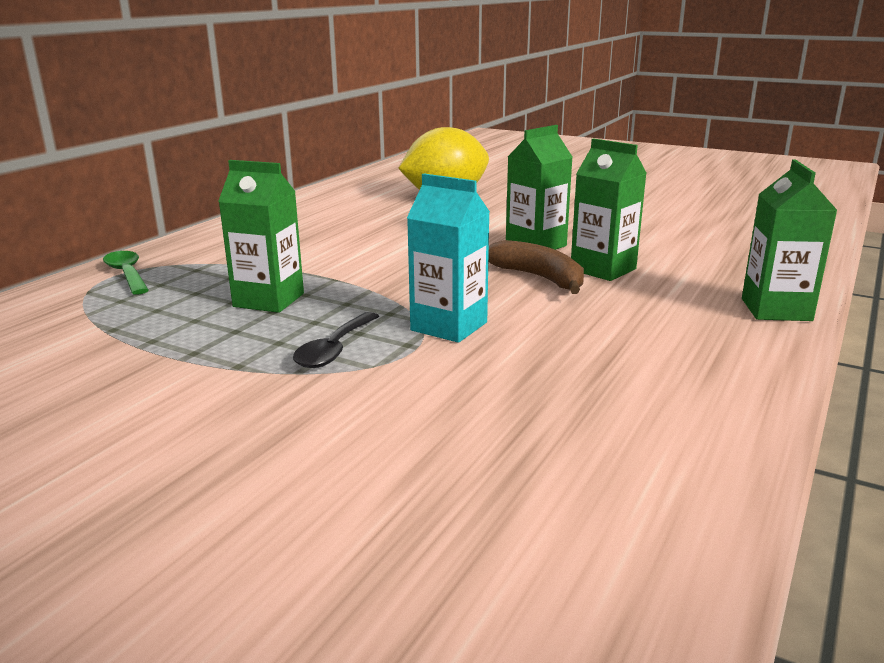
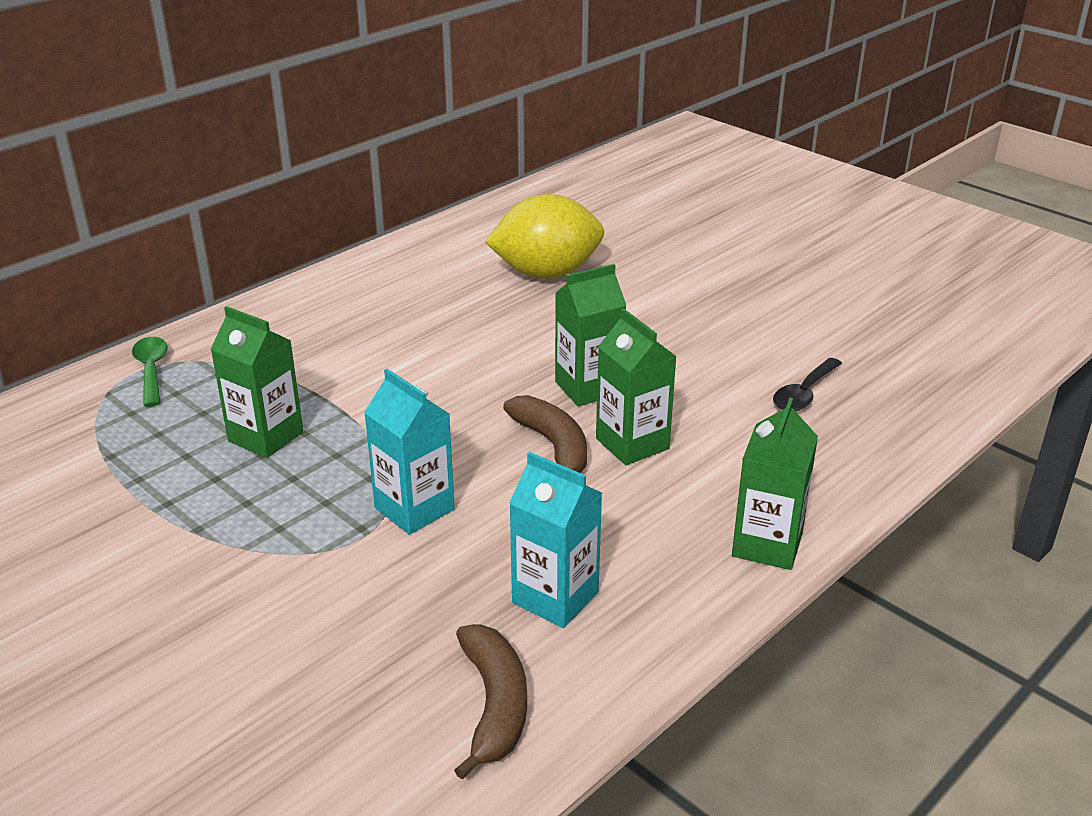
camera: 15 degrees right, 10 degrees up
(335, 349) = (291, 523): black spoon -> black spoon (804, 393)
(634, 364) = (555, 597): none -> turquoise carton
(654, 447) = (494, 705): none -> brown banana

